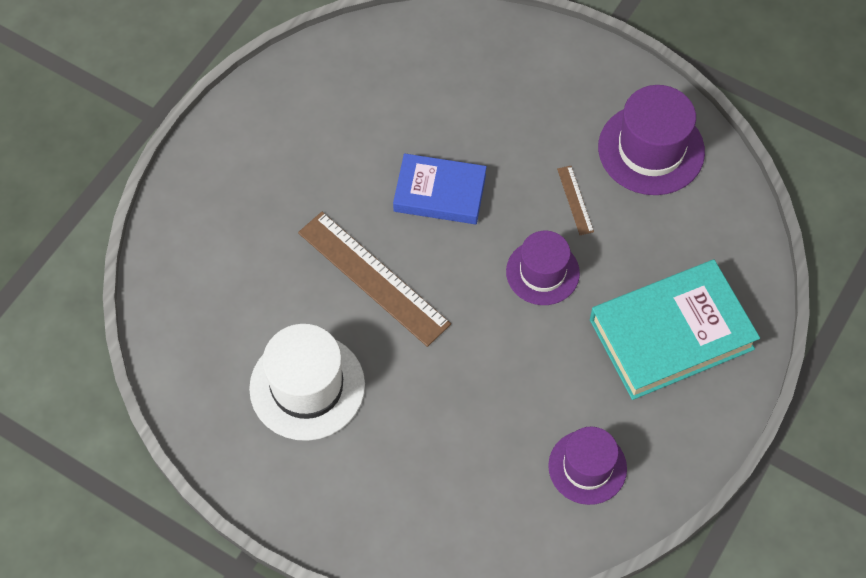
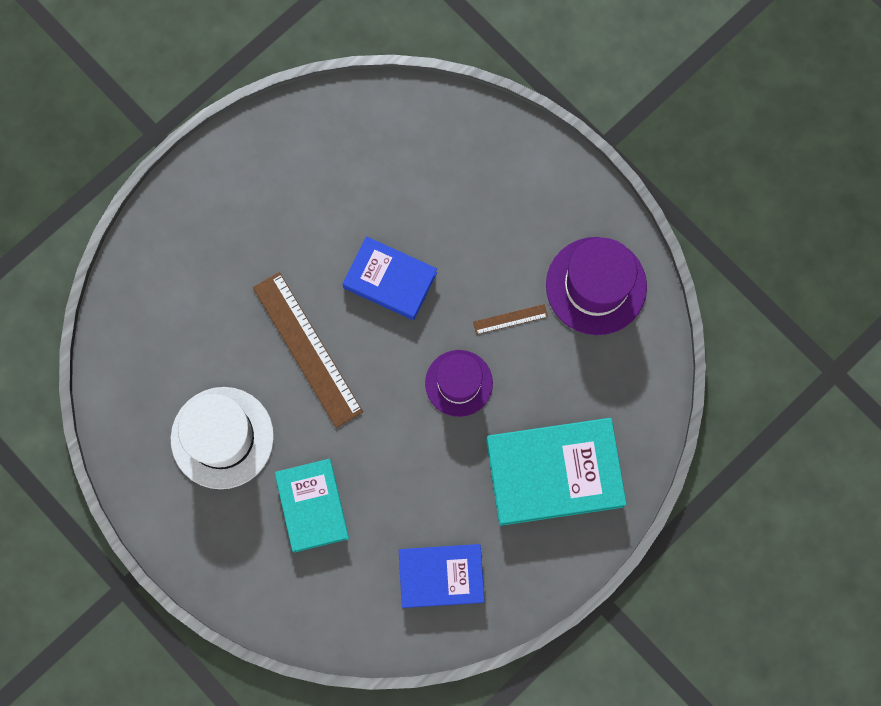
camera: 15 degrees right, 15 degrees up
(425, 431) = (312, 506): none -> turquoise book
(575, 200) = (510, 319): brown ruler -> brown ruler turned 75 degrees clockwise
(587, 467) = (441, 576): purple hat -> blue book

